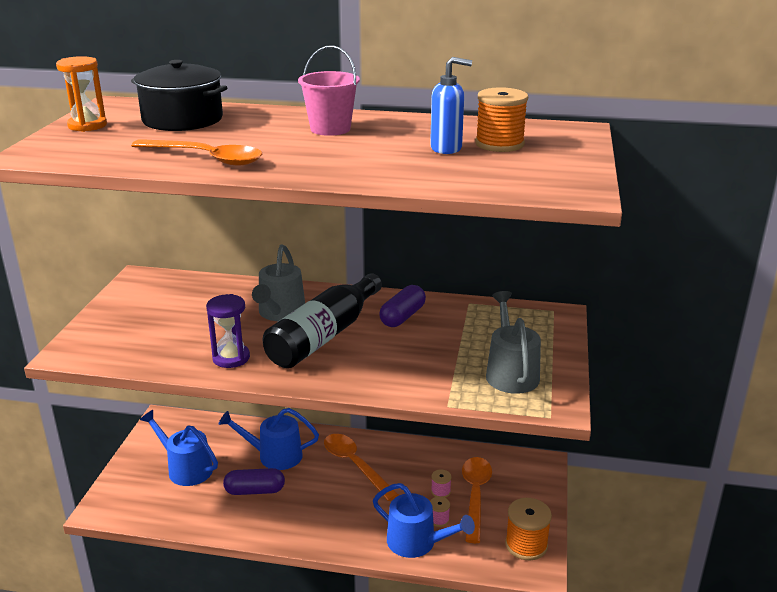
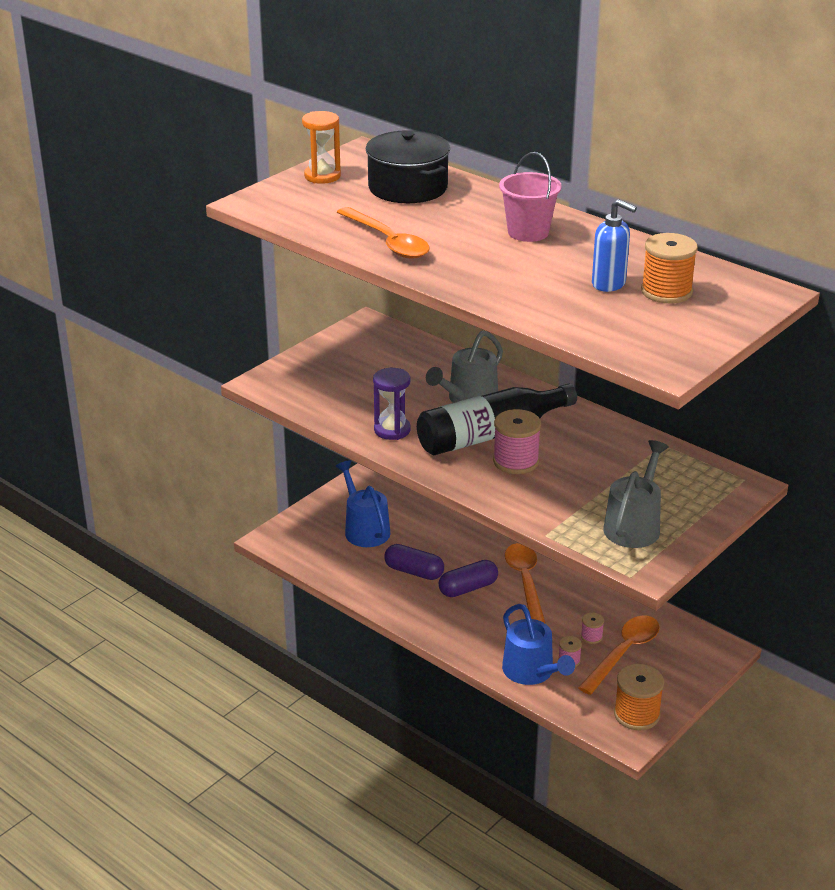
camera: 30 degrees right, 5 degrees up
(274, 455) = (453, 546): blue watering can -> none
(365, 351) = (516, 461): none -> pink spool
(402, 317) = (582, 438): purple capsule -> purple capsule (468, 588)

